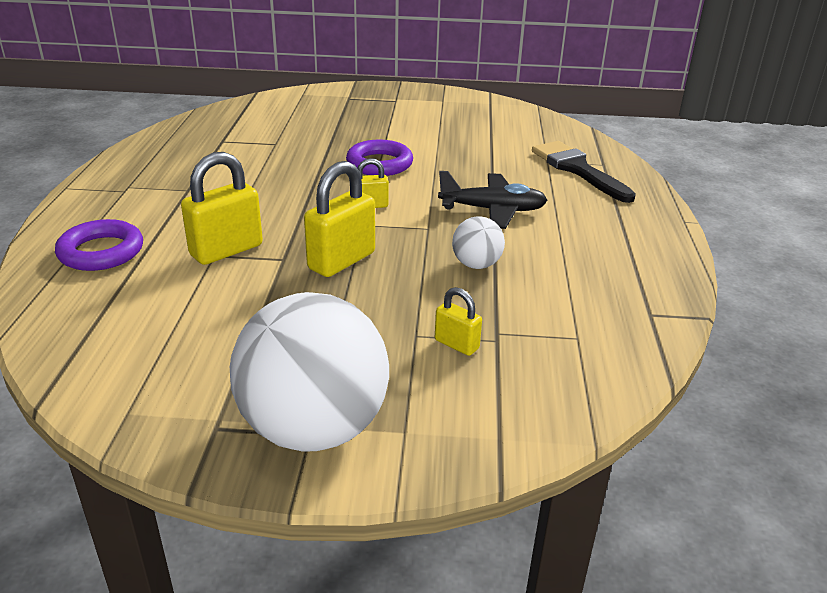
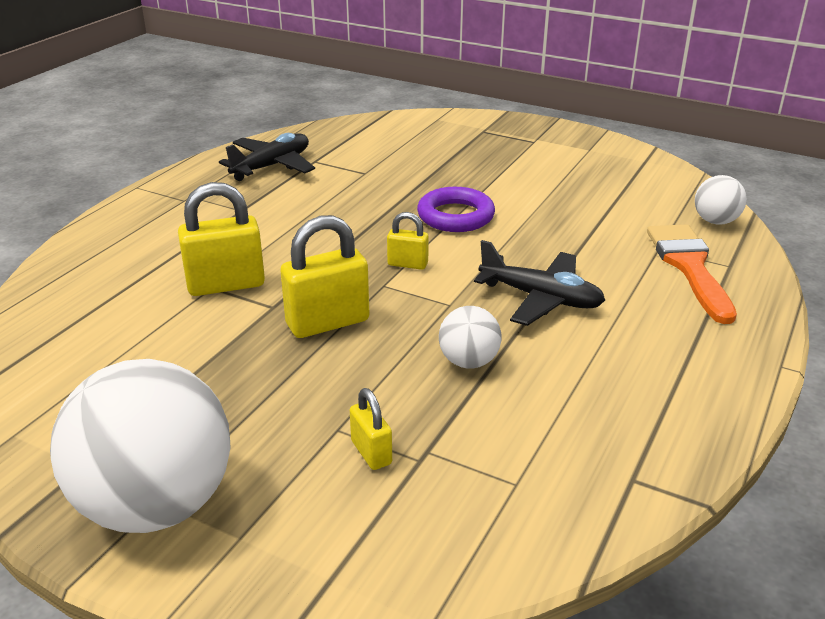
camera: 25 degrees right, 0 degrees up
(101, 252) = (116, 261): purple ring -> none
(186, 150) = (272, 166): none -> black plane
(571, 136) = (715, 221): none -> white ball
(578, 169) = (689, 267): black brush -> orange brush

